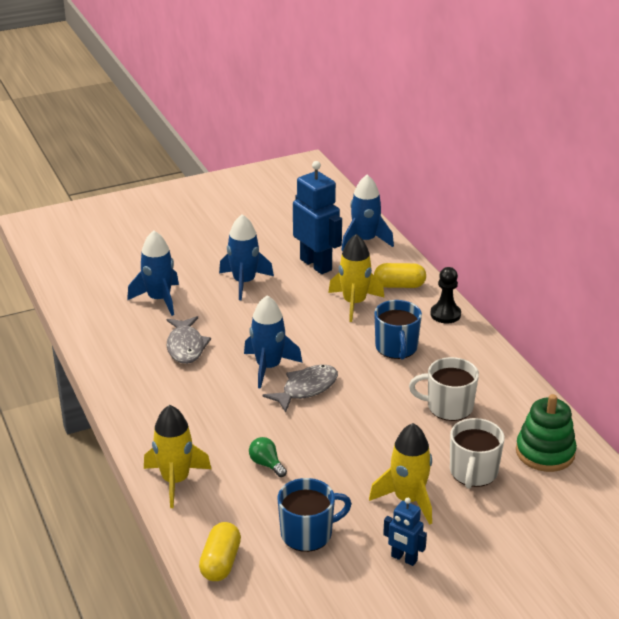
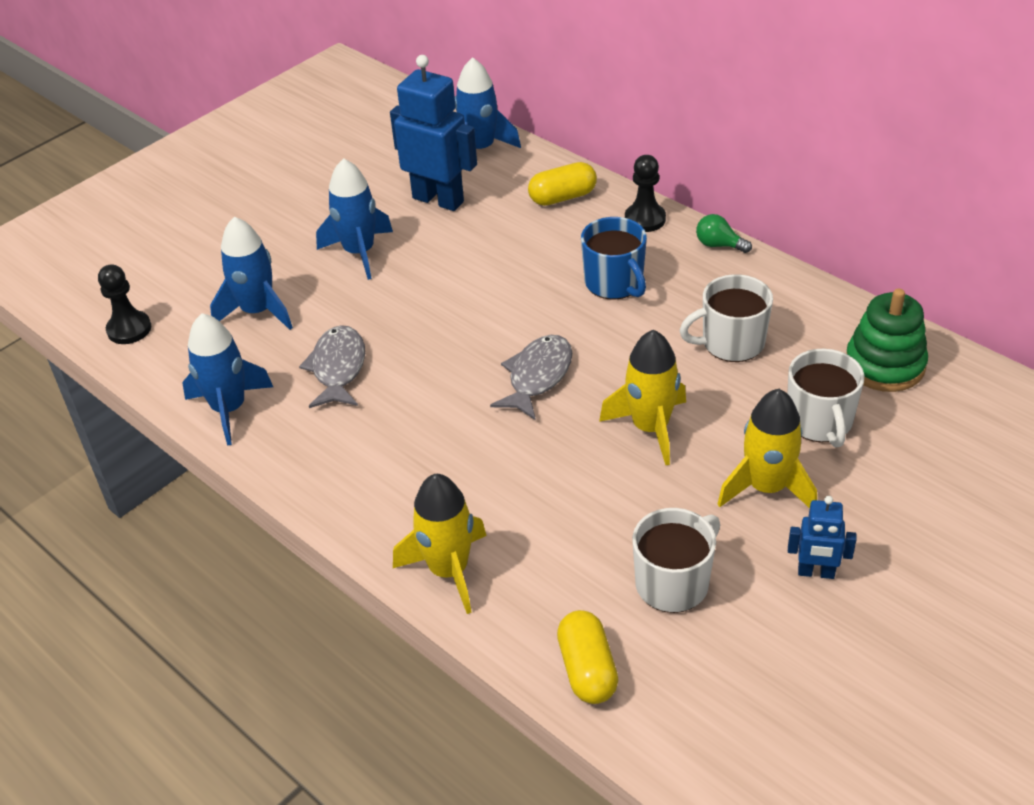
camera: 20 degrees left, 10 degrees up
(77, 287) = (129, 329): none -> black pawn
(186, 346) = (338, 368): grey fish -> grey fish turned 150 degrees counterclockwise
(266, 464) = (555, 502): green light bulb -> green light bulb (719, 245)
(268, 367) = (469, 362): blue rocket -> blue rocket (229, 409)
(308, 533) = (673, 583): blue mug -> white mug
(354, 303) = (522, 238): yellow rocket -> yellow rocket (650, 428)

